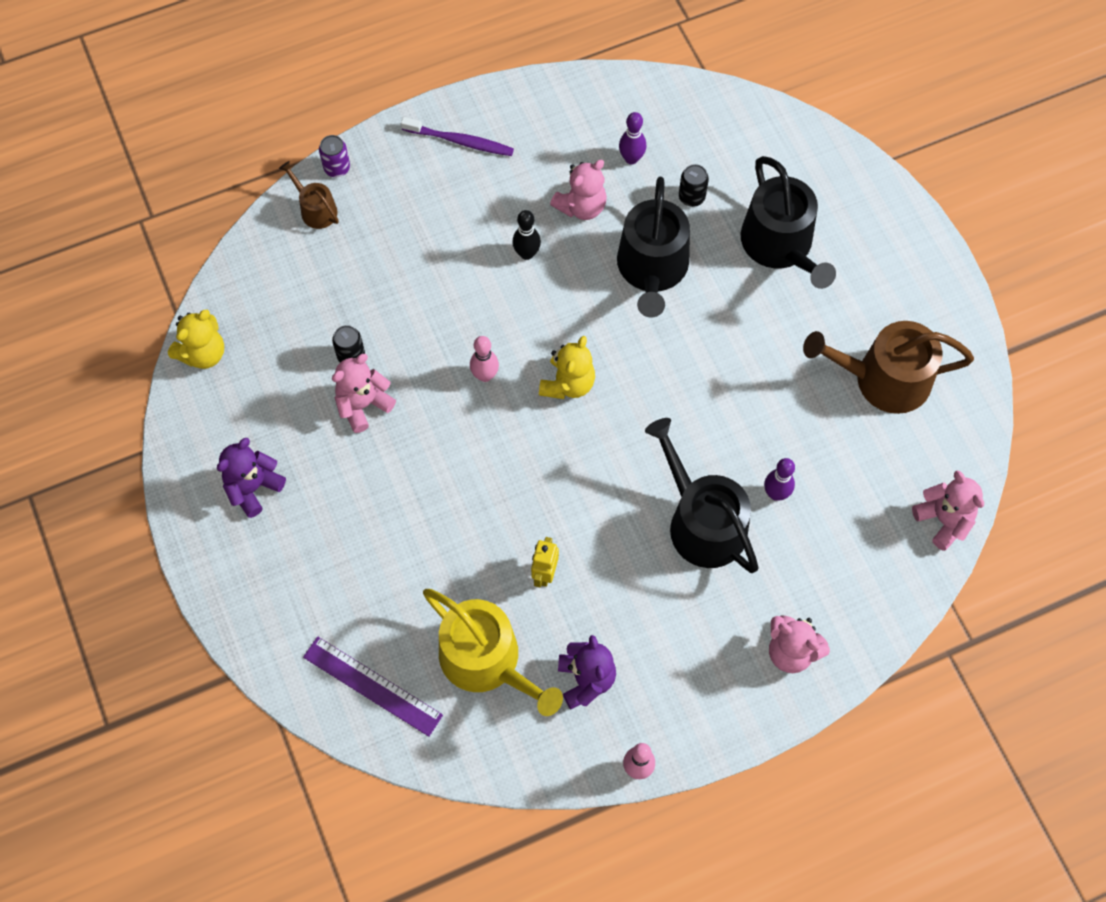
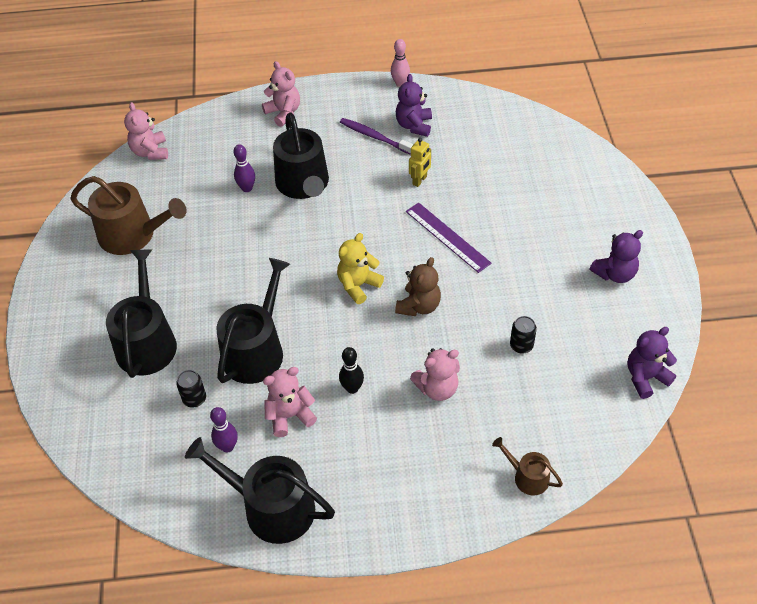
camera: 160 degrees left, 15 degrees down
(203, 353) = (645, 377): yellow teddy bear -> purple teddy bear
(315, 209) = (527, 477): brown watering can -> brown watering can turned 150 degrees clockwise
(337, 168) = (499, 513): purple can -> none
(363, 405) = (519, 308): pink teddy bear -> pink teddy bear (437, 388)
(372, 686) = (550, 149): purple ruler -> purple ruler (447, 237)
(460, 141) = (375, 507): purple toothbrush -> purple toothbrush (375, 137)
(485, 375) = (419, 306): pink bowling pin -> brown teddy bear
(487, 661) = (473, 146): yellow watering can -> none
(560, 115) = (271, 507): none -> black watering can

